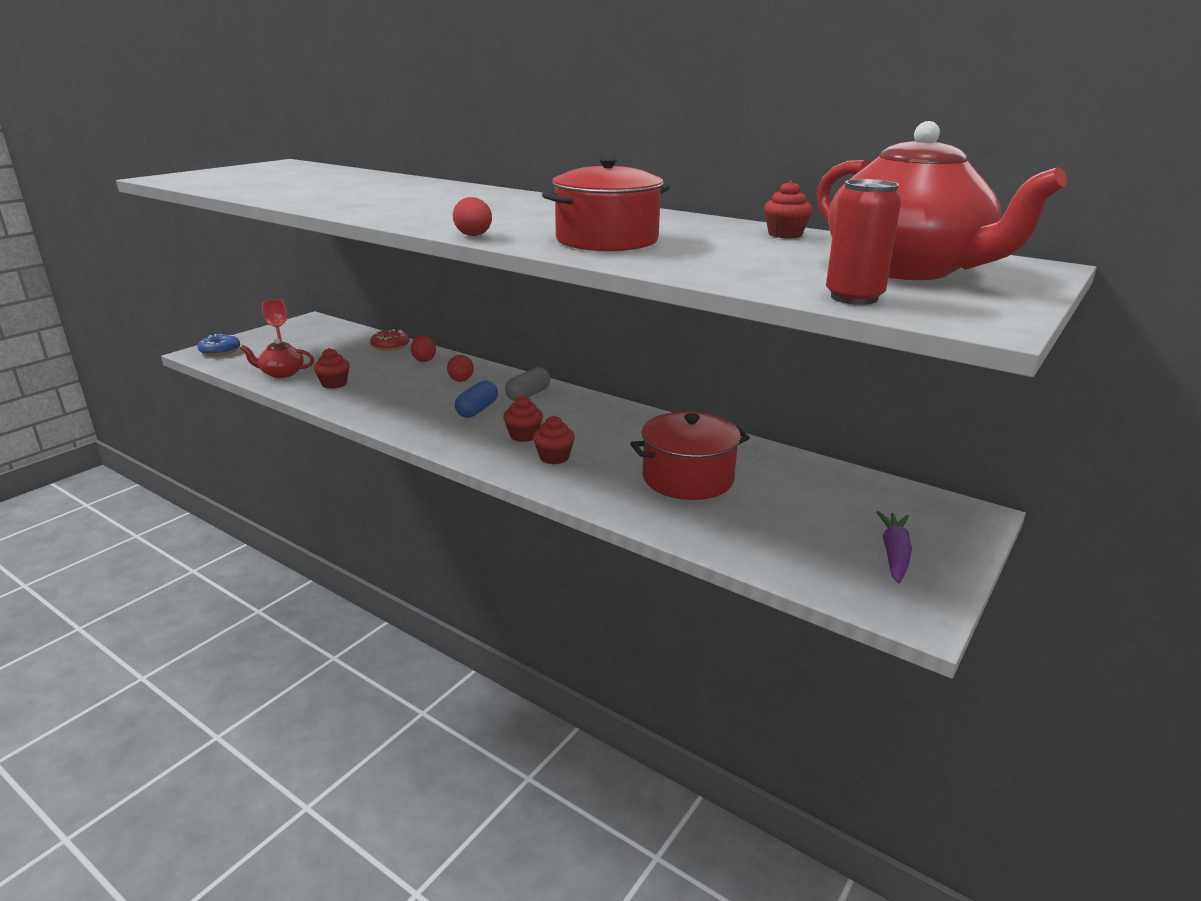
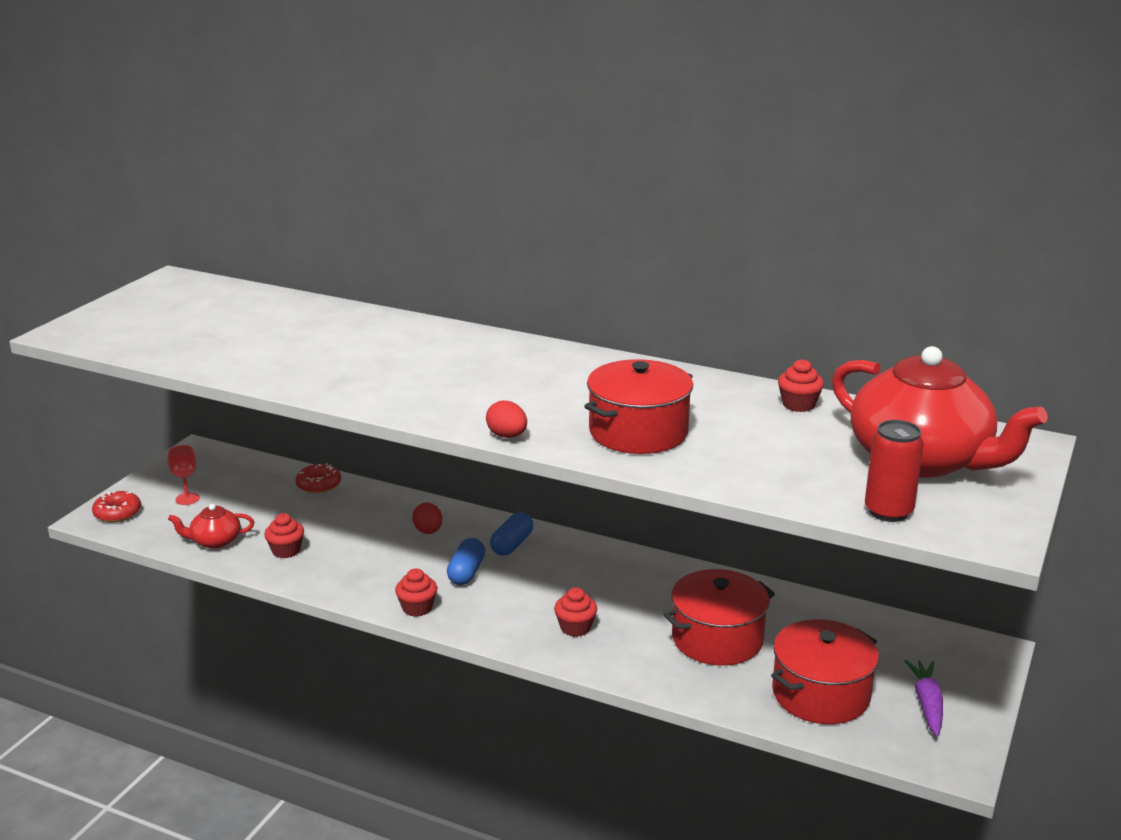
camera: 10 degrees left, 0 degrees up
(220, 351) = (117, 513): blue donut -> red donut
(424, 360) = (370, 503): red egg -> none
(523, 435) = (532, 602): red cupcake -> red cupcake (417, 608)
(528, 395) = (512, 545): grey capsule -> blue capsule
(779, 534) = (820, 694): none -> red pot

